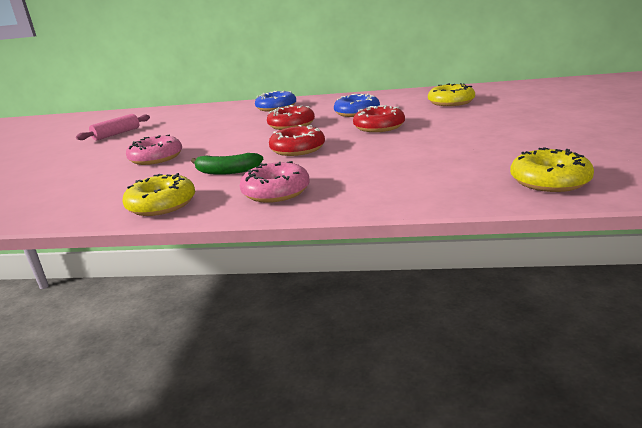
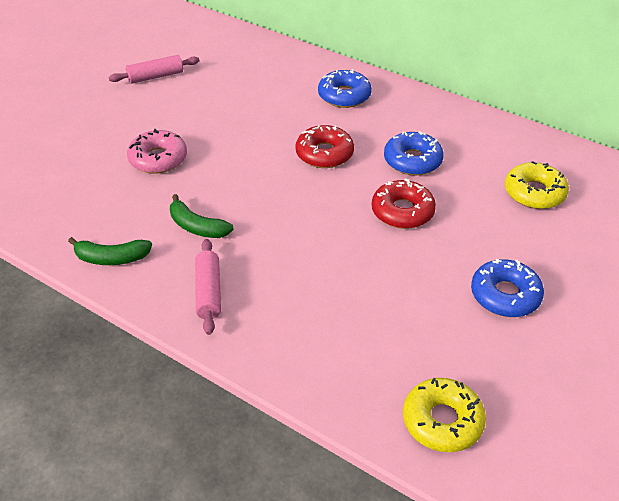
camera: 25 degrees right, 20 degrees up
(162, 204) = (111, 258): yellow donut -> green banana
(276, 192) = (209, 292): pink donut -> pink rolling pin
(297, 149) = (288, 216): red donut -> none
(497, 131) = (505, 295): none -> blue donut

